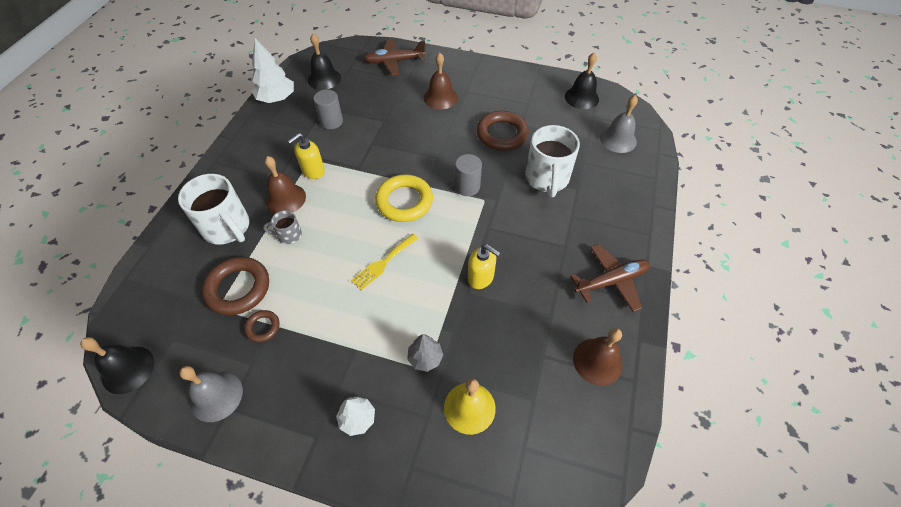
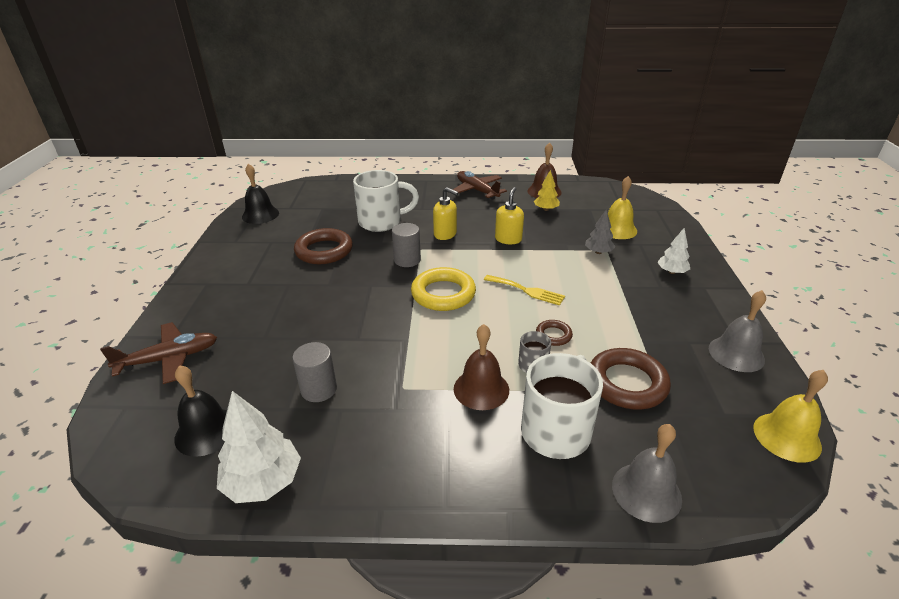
camera: 105 degrees left, 20 degrees down
(128, 369) = (787, 437): black bell -> yellow bell
(263, 327) = (650, 347): brown ring -> brown ring (553, 335)
(313, 171) = (423, 378): yellow soap dispenser -> yellow soap dispenser (445, 234)
(394, 62) = (169, 359): brown plane -> brown plane turned 90 degrees counterclockwise
(440, 98) = (260, 301): brown bell -> none
(543, 343) = (546, 209): none -> yellow tree
(618, 139) = (321, 195): grey bell -> grey bell (646, 491)

